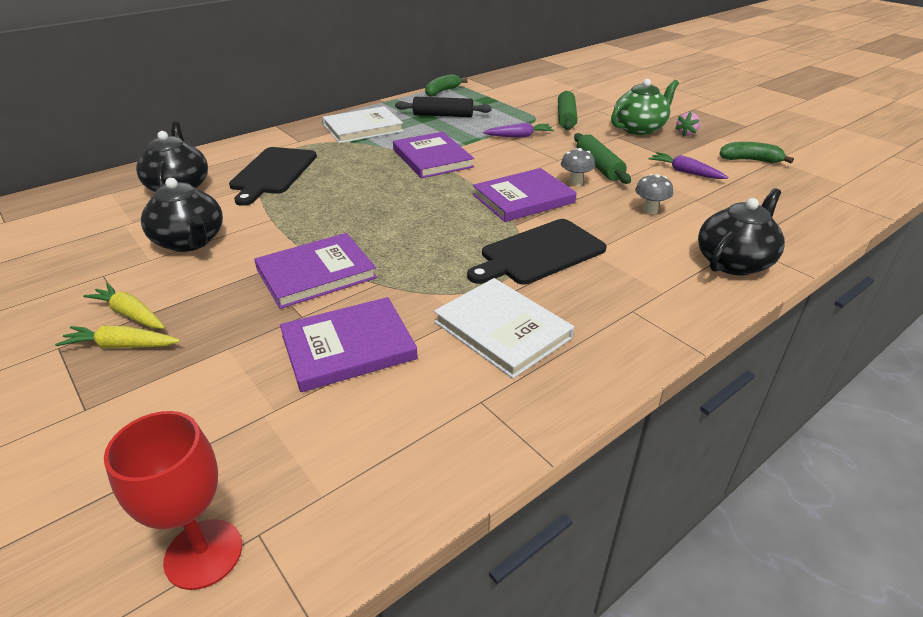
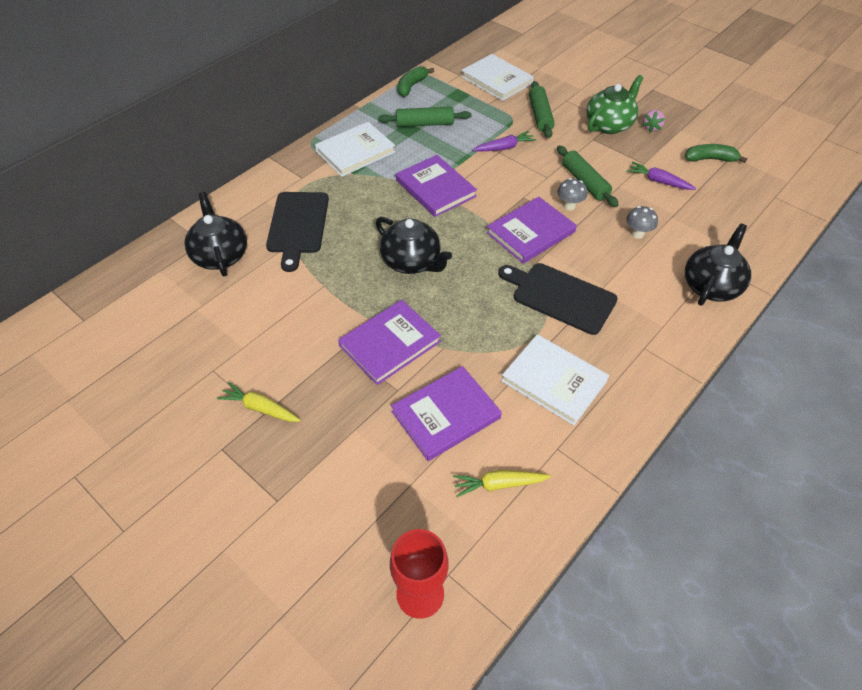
camera: 10 degrees left, 15 degrees up
(122, 346) = (271, 440): yellow carrot -> yellow carrot (499, 484)
(190, 241) = (266, 322): black teapot -> black teapot (412, 262)
(443, 115) = (424, 124): black rolling pin -> green rolling pin
(530, 93) = (497, 80): none -> white book
(539, 253) = (560, 296): black cutting board -> black cutting board turned 75 degrees clockwise

